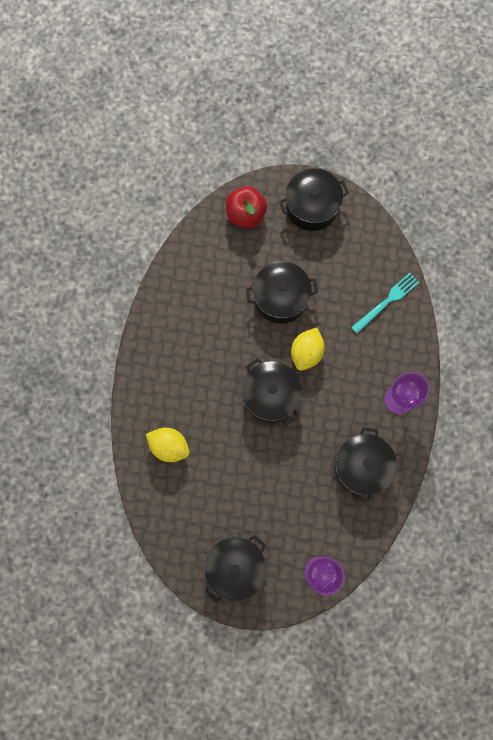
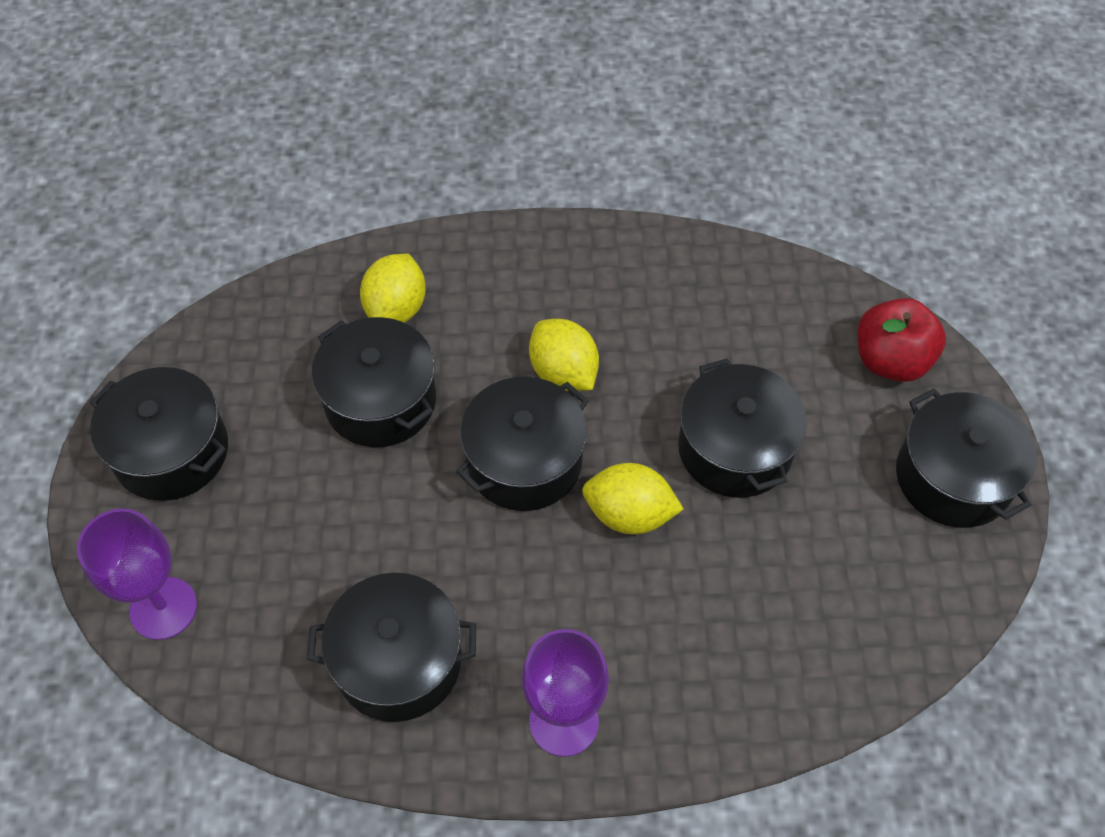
camera: 80 degrees right, 20 degrees down
(224, 368) = (563, 373): none -> yellow lemon
(224, 460) = (380, 400): none -> black pot
(387, 301) = (787, 662): turquoise fork -> none

